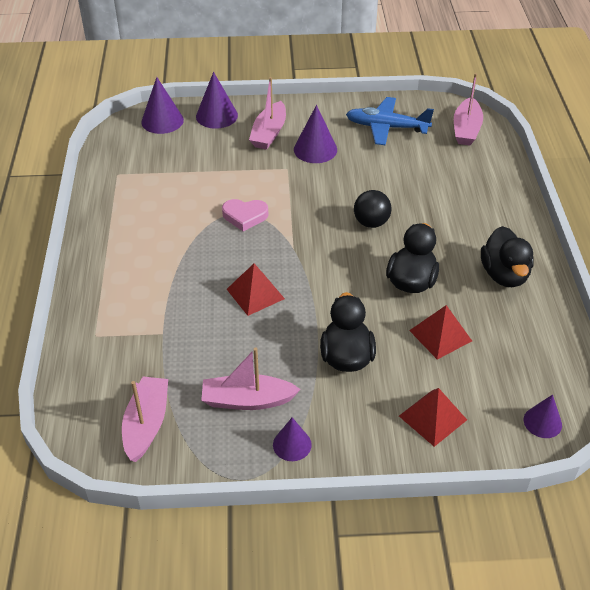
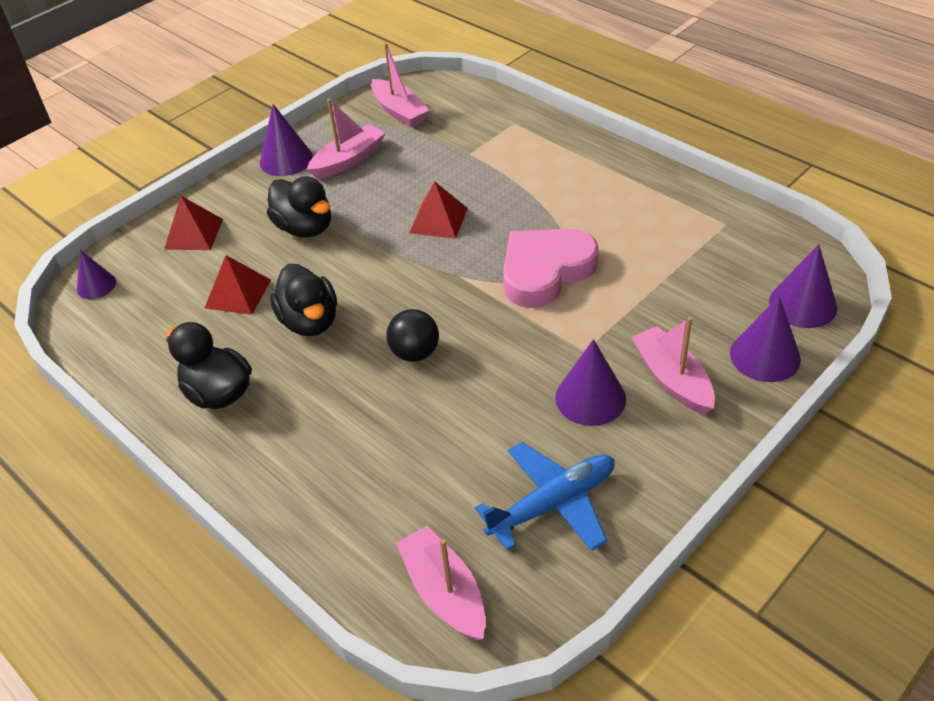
camera: 140 degrees right, 0 degrees up
(245, 216) = (545, 271): pink heart -> pink heart, size x1.79
(292, 444) = (286, 159): purple cone -> purple cone, size x1.55

